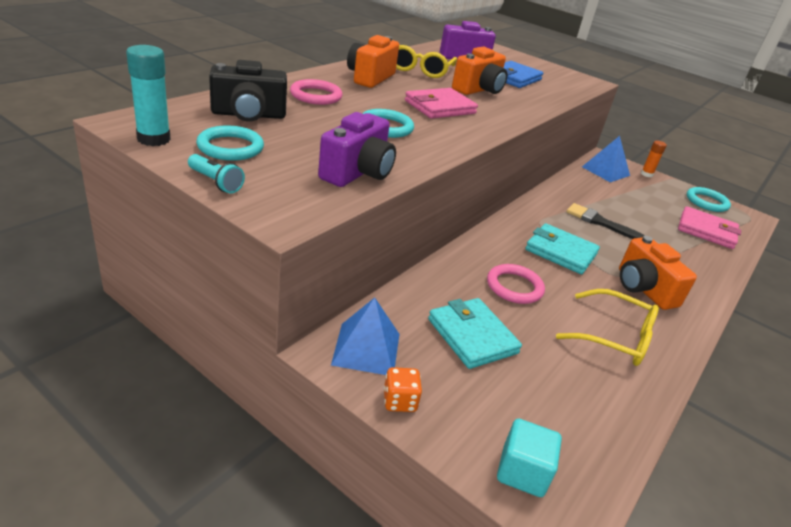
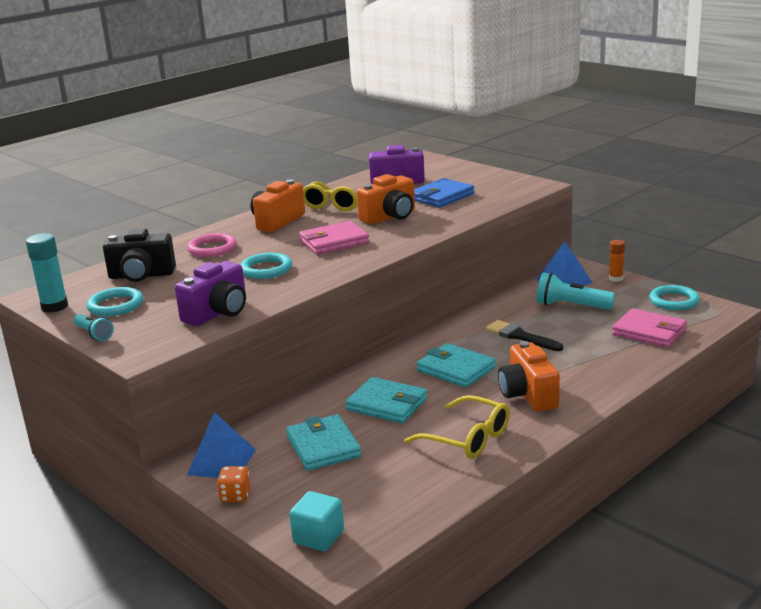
camera: 15 degrees right, 10 degrees down
(514, 287) = (387, 404): pink ring -> turquoise wallet
(625, 196) = (571, 306): none -> turquoise flashlight

